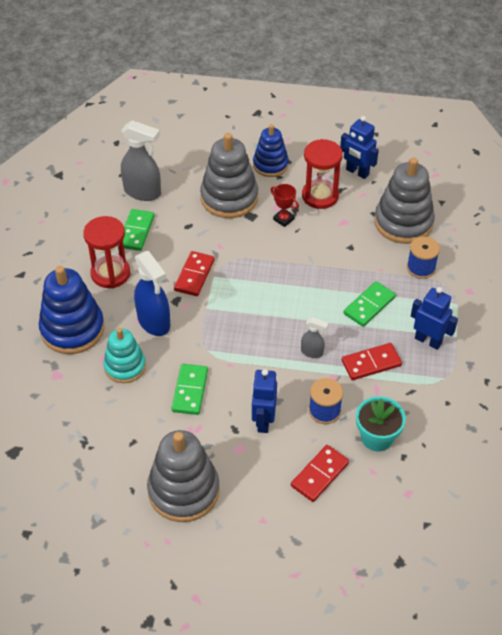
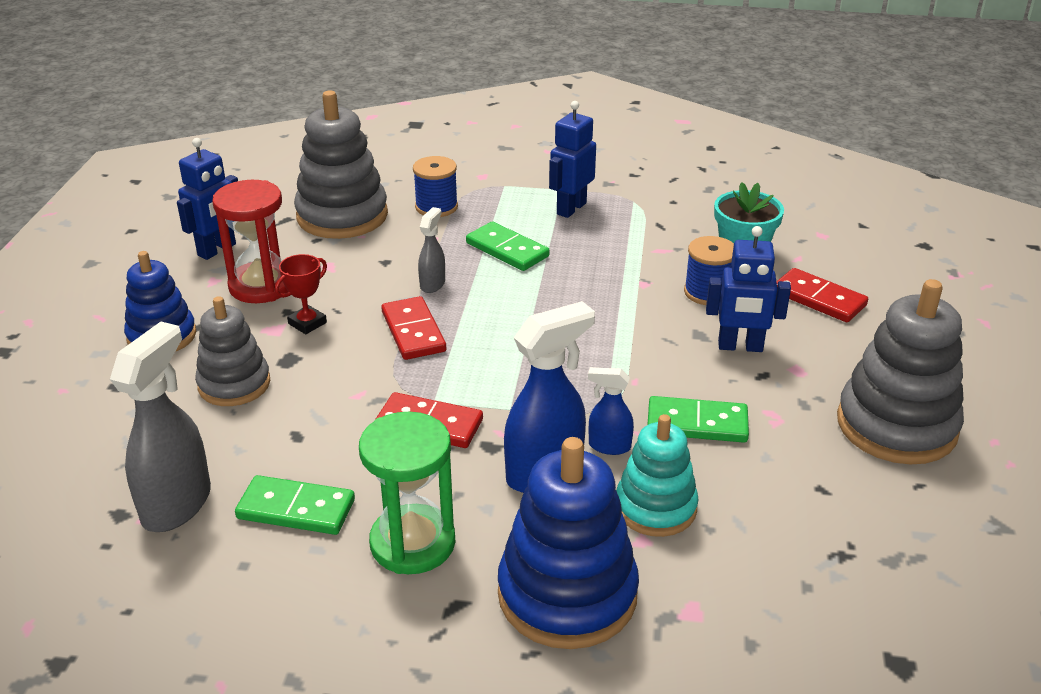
camera: 90 degrees left, 15 degrees down
(110, 273) = (412, 543): red hourglass -> green hourglass
(173, 349) = (609, 446): none -> blue spray bottle
(229, 198) = (234, 384): grey stacking toy -> grey stacking toy, size x0.64
(312, 352) = (600, 300): grey spray bottle -> grey spray bottle (433, 284)
(371, 363) = (615, 252): red domino -> red domino (413, 331)

